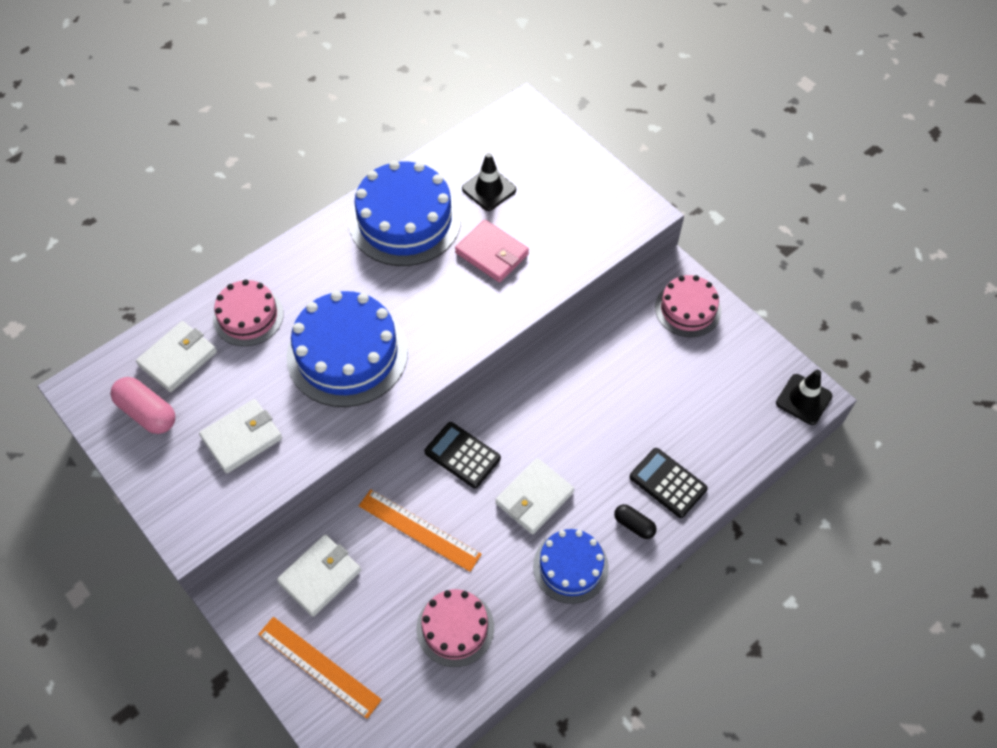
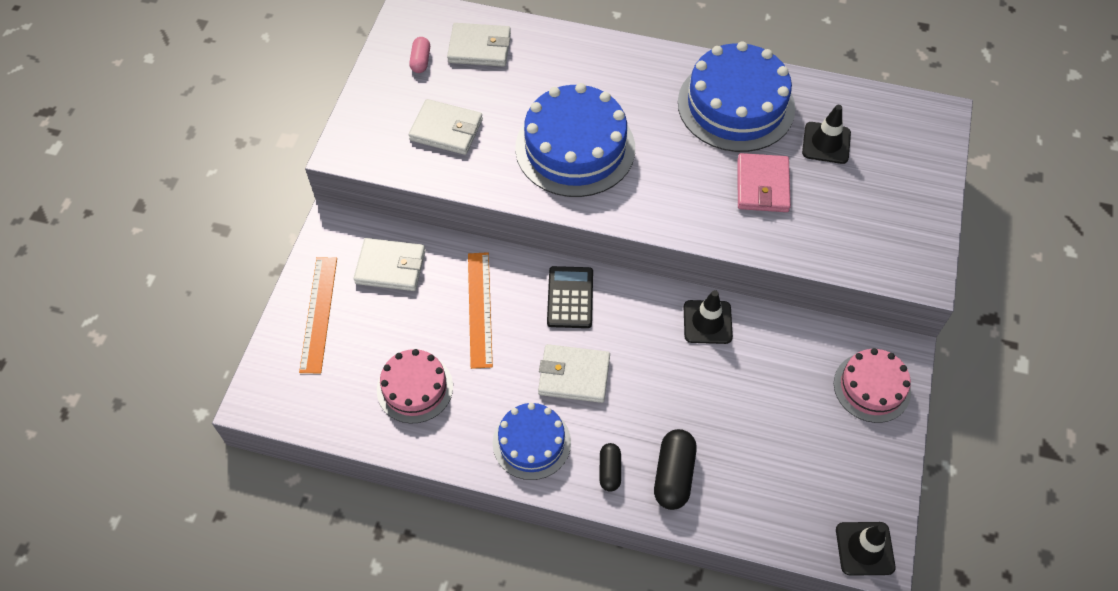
camera: 55 degrees right, 0 degrees up
(147, 413) = (420, 61): pink capsule -> pink capsule, size x0.60
(248, 316) = (552, 64): pink cake -> none
(558, 375) = (707, 322): none -> black traffic cone
(668, 483) = (673, 475): black calculator -> black capsule

